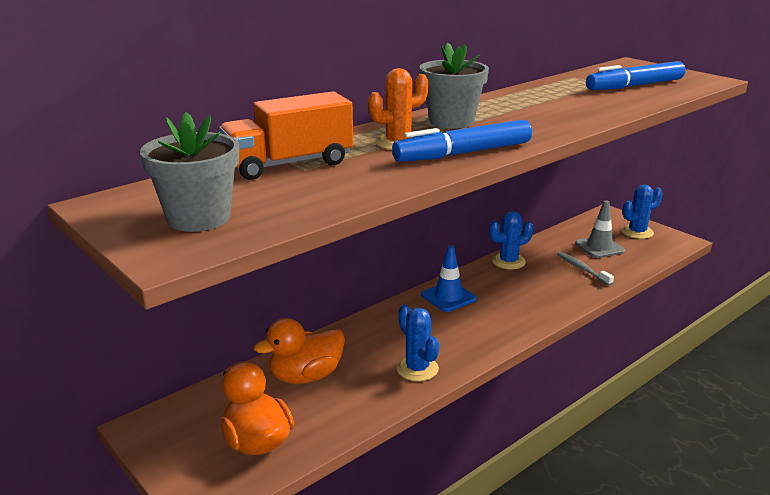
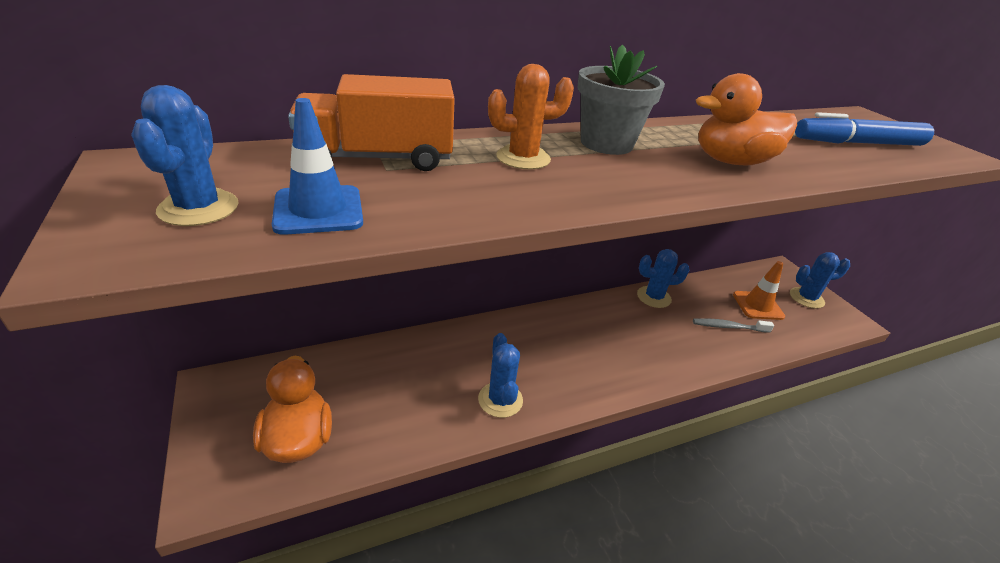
camera: 15 degrees right, 10 degrees up
(198, 218) = (199, 208): grey flower pot -> blue cactus
(306, 376) = (389, 374): orange duck -> orange duck (731, 161)
(448, 297) = (574, 322): blue traffic cone -> blue traffic cone (318, 210)
(463, 153) = (589, 190): blue marker -> none
(582, 269) = (728, 327): grey toothbrush -> grey toothbrush turned 75 degrees counterclockwise
(599, 247) = (757, 305): grey traffic cone -> orange traffic cone

